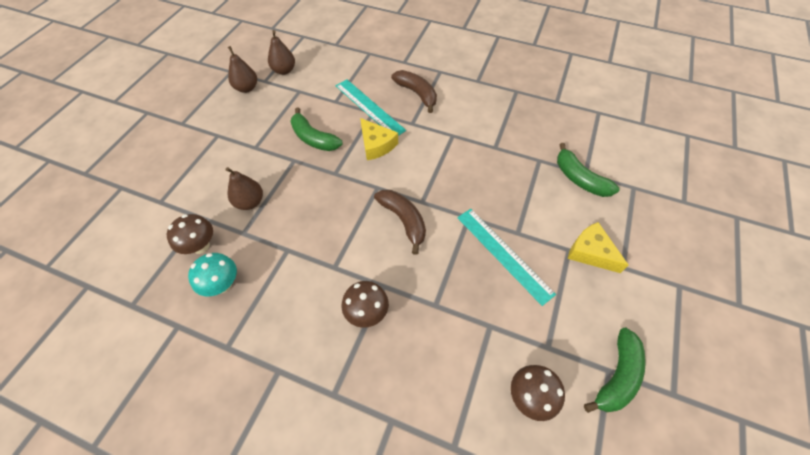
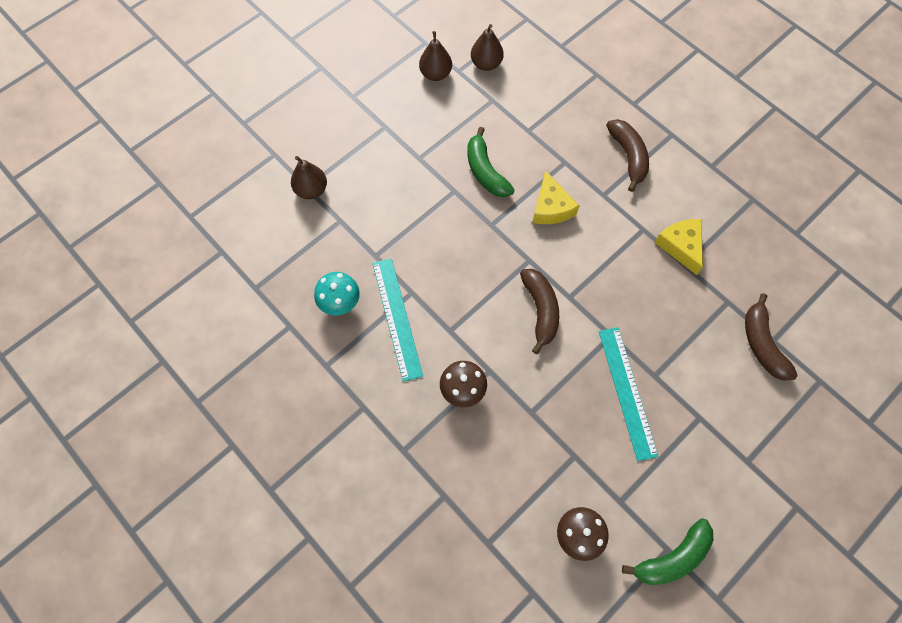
camera: 25 degrees right, 10 degrees up
(201, 246) = (331, 253): brown mushroom -> none
(250, 202) = (393, 224): brown pear -> brown pear (311, 190)
(369, 107) = (564, 154): turquoise ruler -> turquoise ruler (397, 318)
(579, 179) = (762, 344): green banana -> brown banana
(590, 252) = (722, 430): yellow cheese -> yellow cheese (681, 246)

